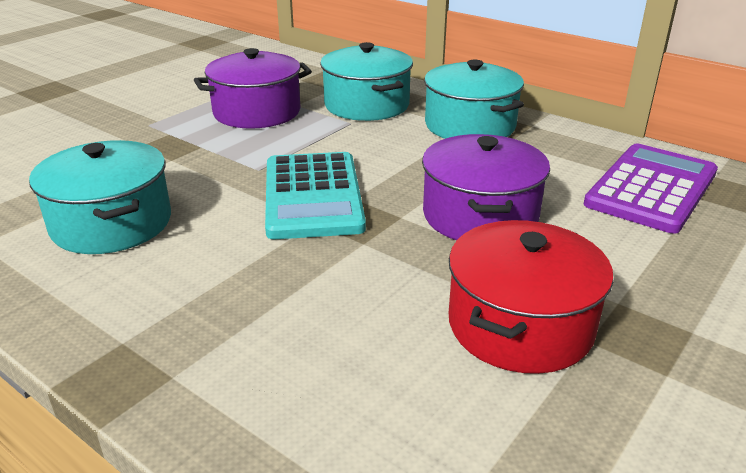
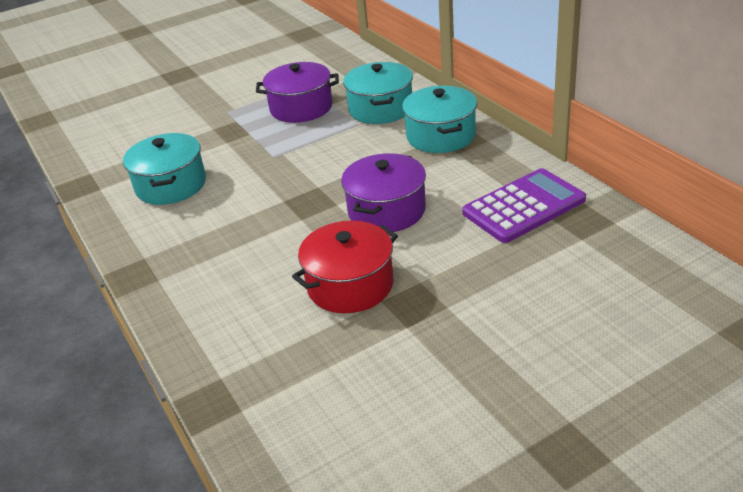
camera: 25 degrees right, 5 degrees up
(313, 196) = (294, 181): turquoise calculator -> none

